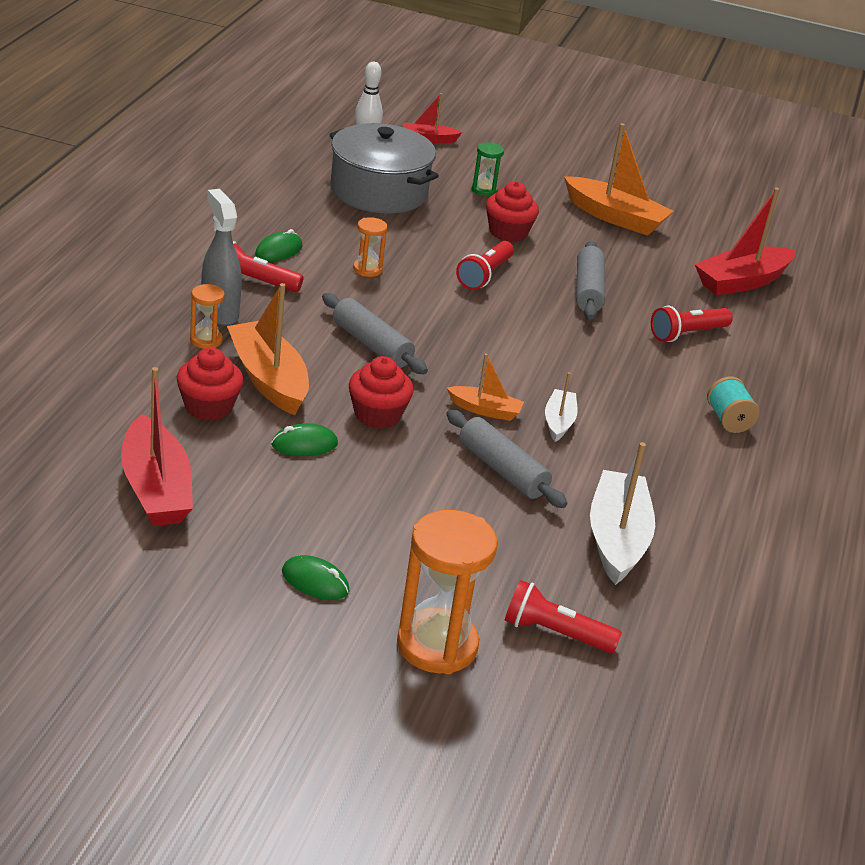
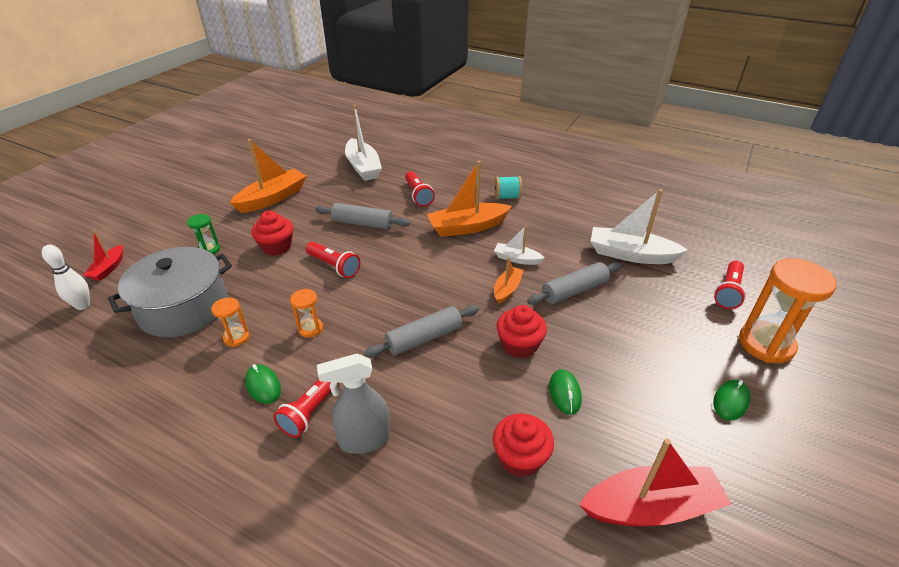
camera: 75 degrees left, 5 degrees up
(206, 340) = (411, 454): orange hourglass -> orange hourglass (236, 337)
(268, 379) = (474, 409): orange boat -> orange boat (467, 227)
(742, 282) = (363, 167): red boat -> white boat

